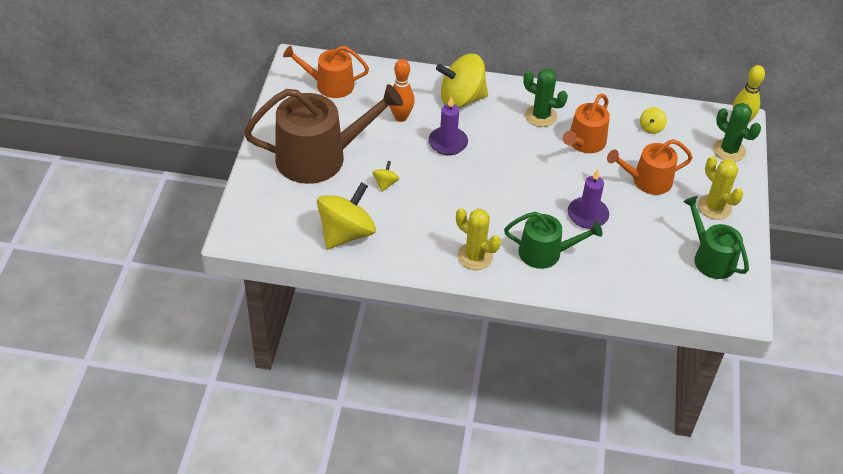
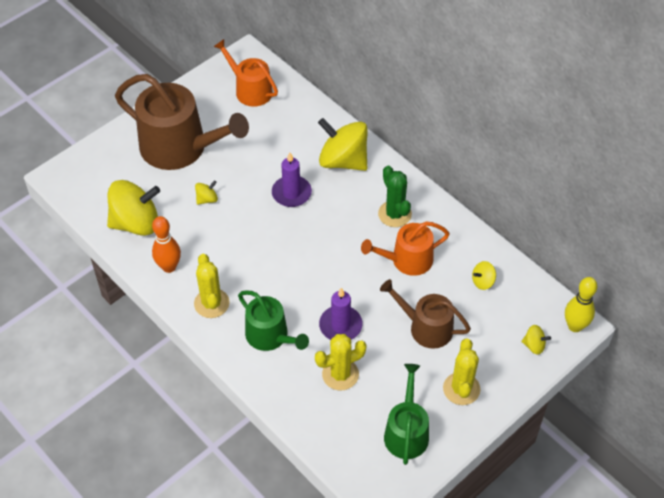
camera: 40 degrees right, 5 degrees up
(401, 117) = (277, 149): orange bowling pin -> orange bowling pin (169, 267)
(624, 248) = (340, 374): none -> yellow cactus
(647, 180) = (426, 327): orange watering can -> brown watering can
(729, 150) = (534, 345): green cactus -> yellow spinning top

